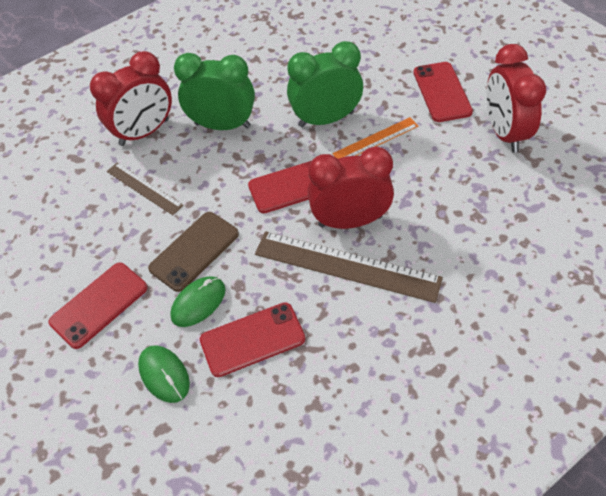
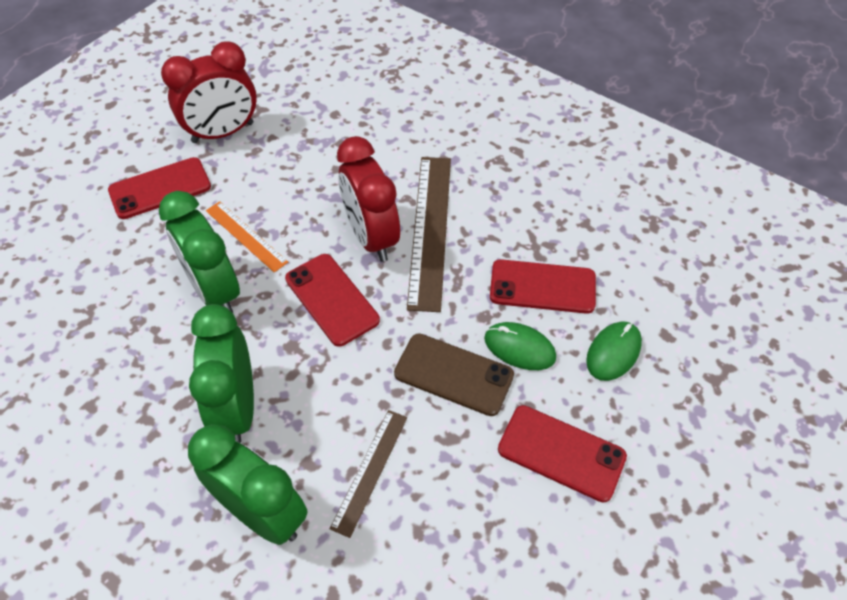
camera: 110 degrees left, 0 degrees up
(144, 132) = (262, 513): red clock -> green clock
(252, 339) = (542, 287): red phone -> red phone turned 45 degrees counterclockwise

